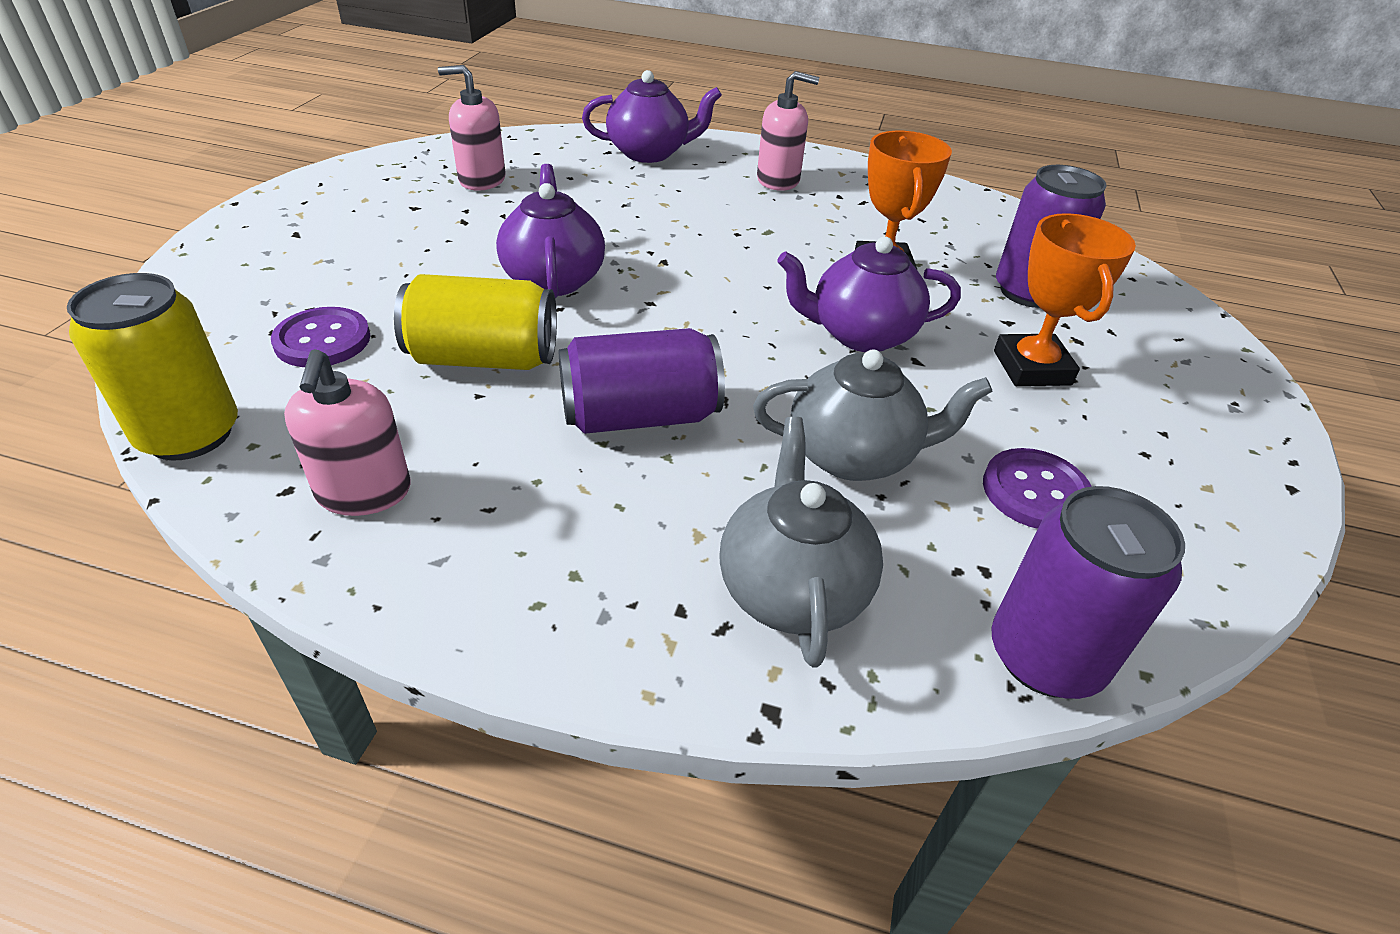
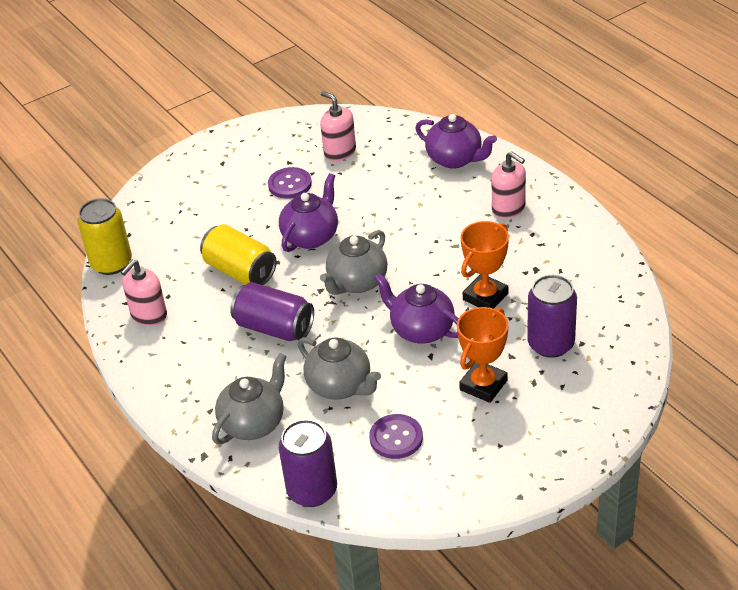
camera: 45 degrees right, 0 degrees up
(322, 340) = (187, 235): purple button -> purple button (290, 184)
(694, 311) = (357, 283): none -> grey teapot

